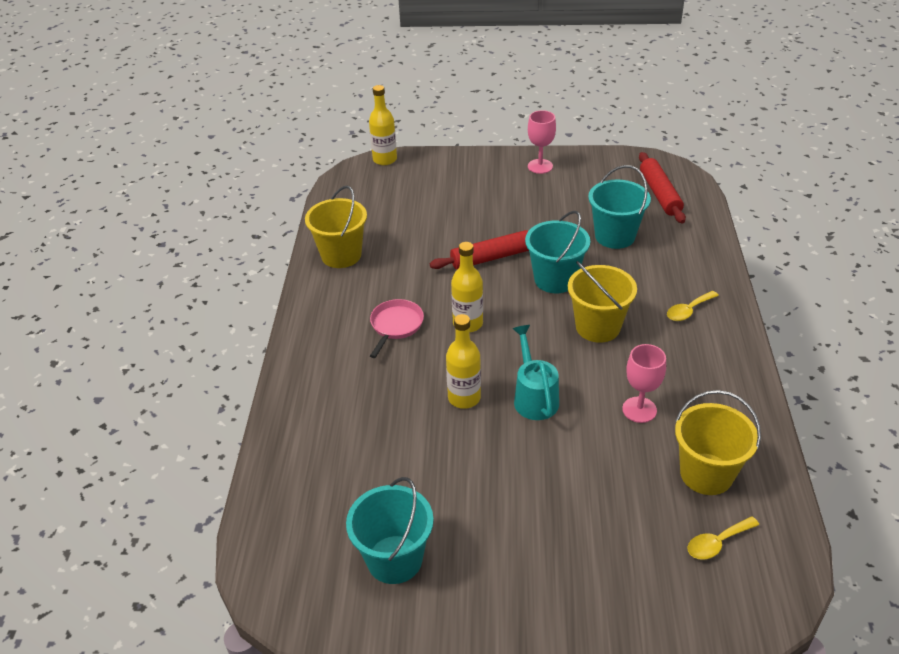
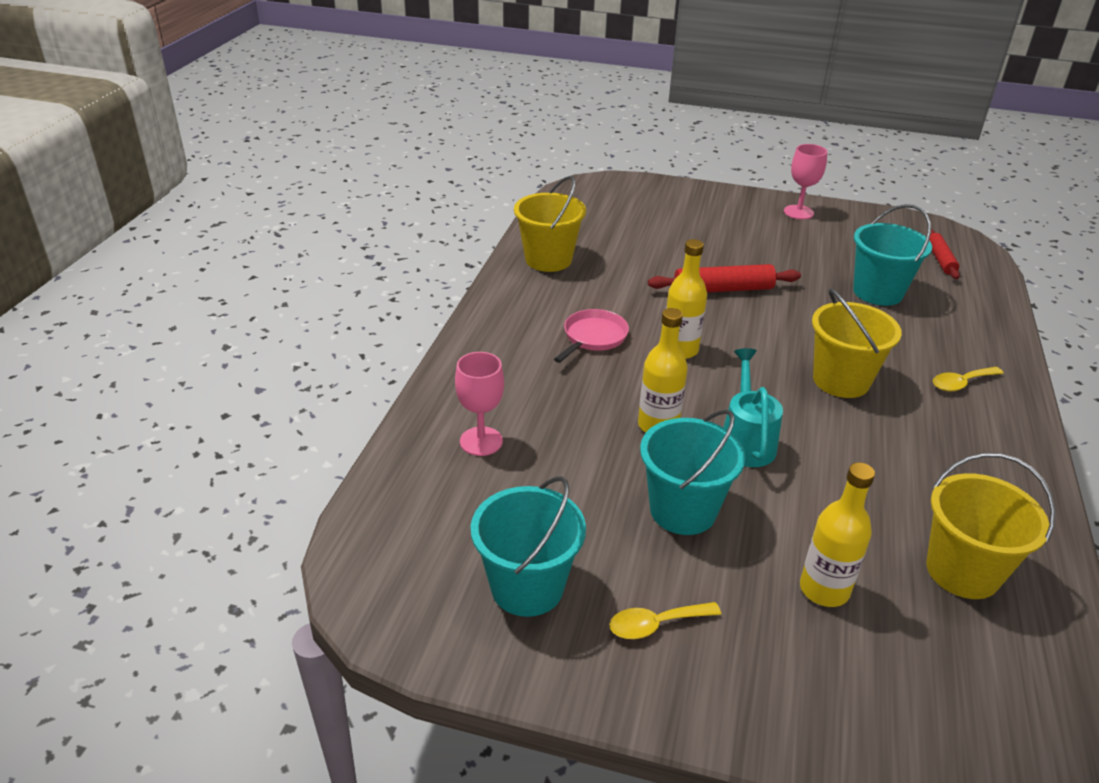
camera: 10 degrees right, 5 degrees down
(385, 159) = (621, 180): yellow bottle -> yellow bottle (824, 589)
(555, 279) = (796, 323): turquoise bucket -> turquoise bucket (683, 510)
(639, 410) = (881, 479): pink goblet -> pink goblet (481, 441)
(660, 194) = (940, 259): red rolling pin -> red rolling pin, size x0.64
(717, 543) = (967, 659): yellow spoon -> yellow spoon (655, 624)

